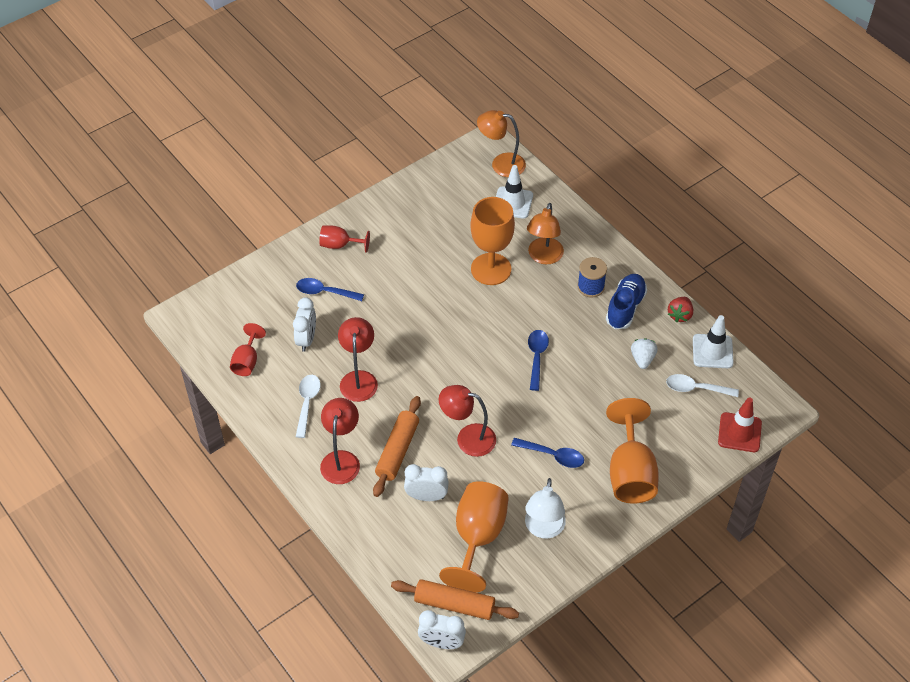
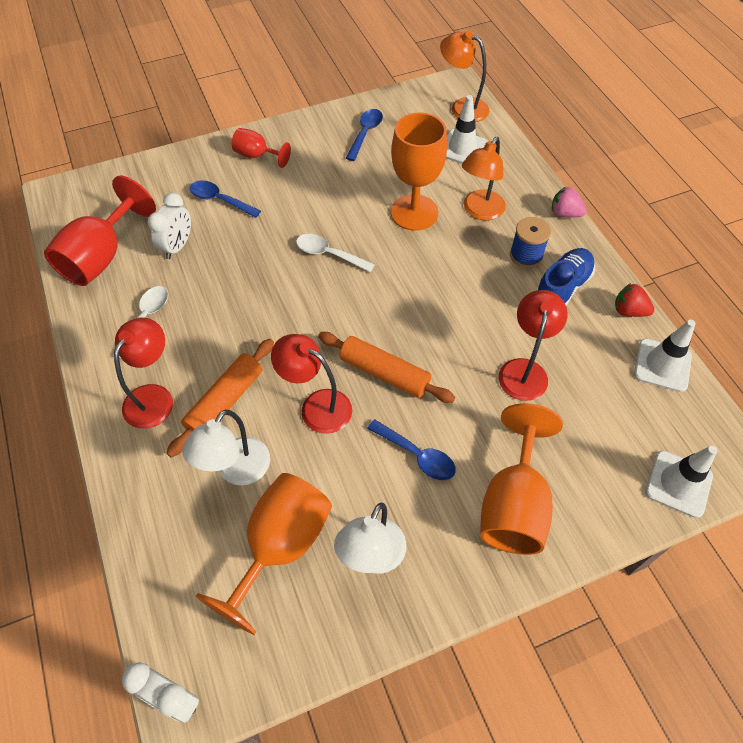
camera: 15 degrees right, 5 degrees up
(247, 361) = (102, 257): red goblet -> red goblet, size x1.83
(359, 379) = (216, 303): red lamp -> red lamp (524, 370)
(426, 496) = (237, 471): white clock -> white lamp
(454, 604) = (213, 640): orange rolling pin -> orange rolling pin (384, 373)
(537, 357) = (436, 324): blue spoon -> blue spoon (365, 133)
(612, 245) = (565, 213): none -> pink strawberry
(642, 359) = (568, 355): white strawberry -> none
(679, 315) = (629, 311): red strawberry -> red strawberry turned 75 degrees clockwise
(696, 388) = (630, 409): white spoon -> white spoon (329, 254)
(739, 432) = (678, 484): red traffic cone -> white traffic cone

